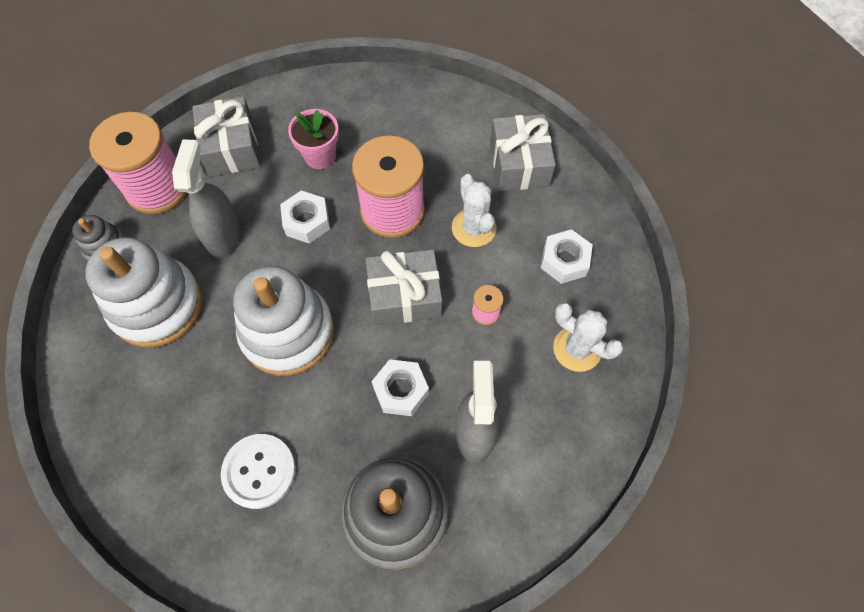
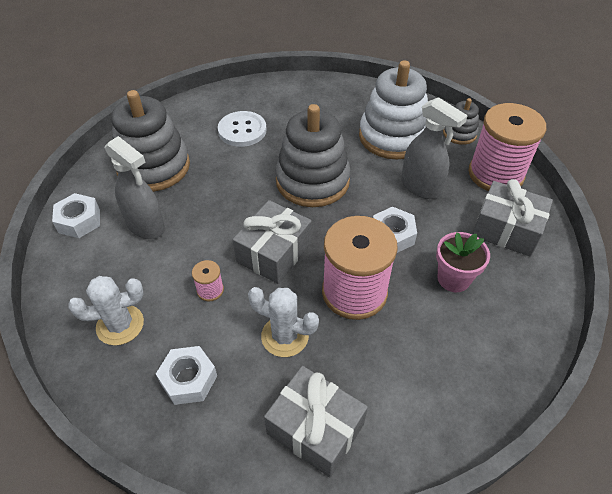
camera: 130 degrees right, 15 degrees down
(287, 332) = (312, 181): white stacking toy -> grey stacking toy
(401, 390) = (213, 209): white nut -> white nut (79, 221)

